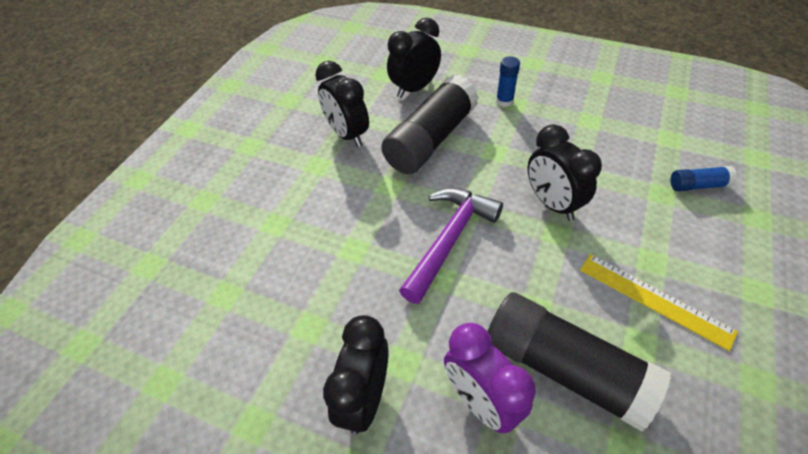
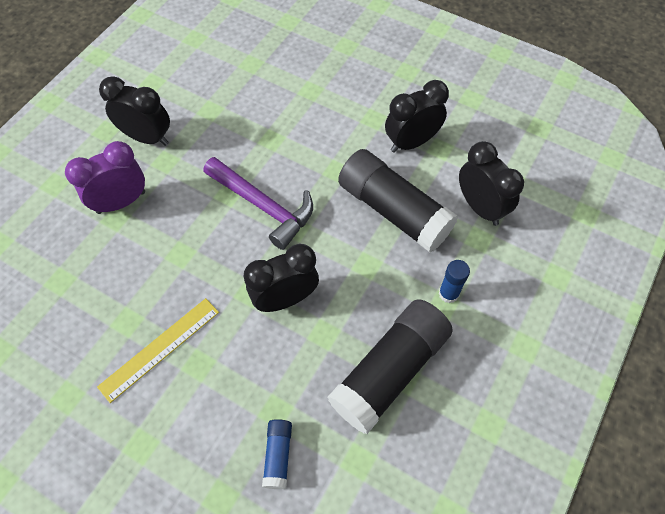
camera: 95 degrees right, 10 degrees up
(565, 368) = (125, 260): black glue stick -> black glue stick (390, 371)

